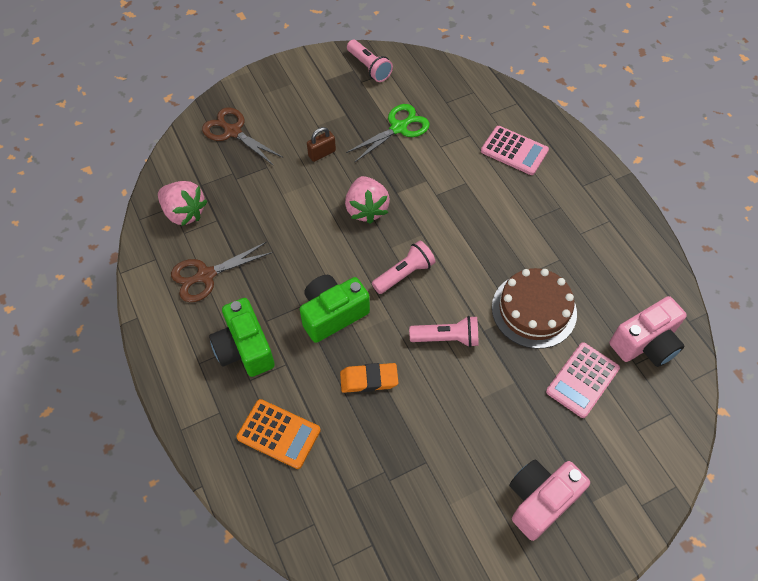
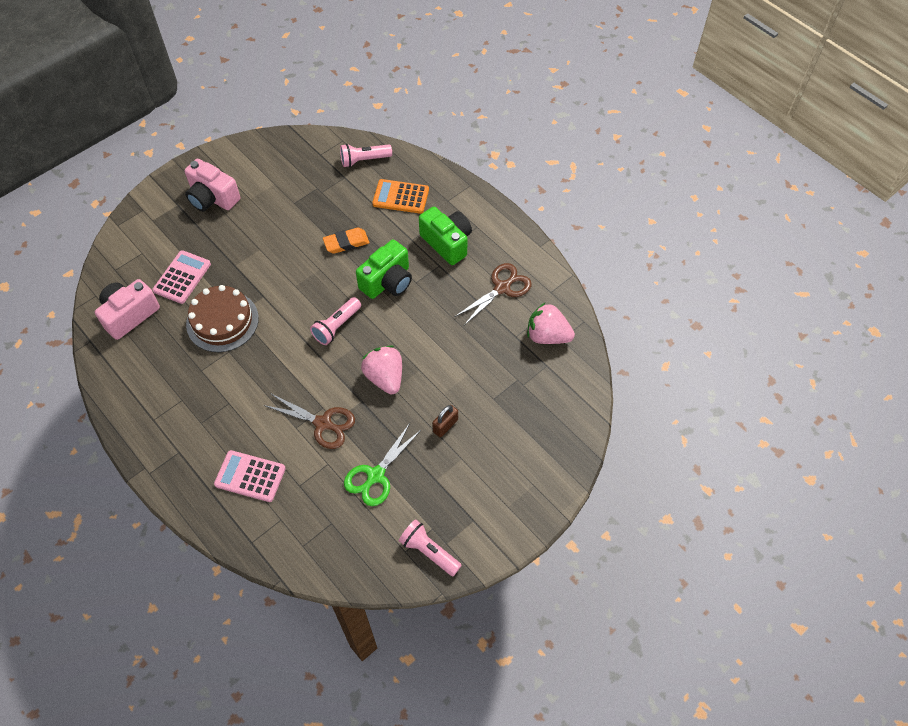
camera: 165 degrees right, 0 degrees up
(233, 132) = (543, 429): brown scissors -> brown scissors (323, 423)
(446, 338) = (292, 284): pink flashlight -> pink flashlight (364, 160)
(540, 500) = (212, 198): pink camera -> pink camera turned 90 degrees clockwise

